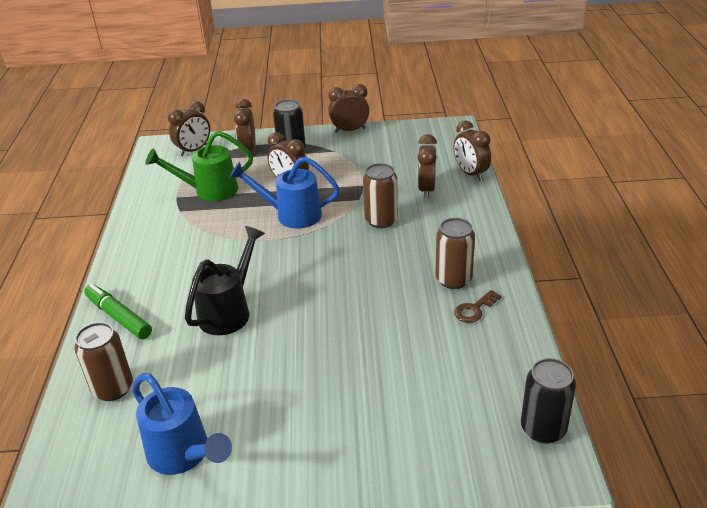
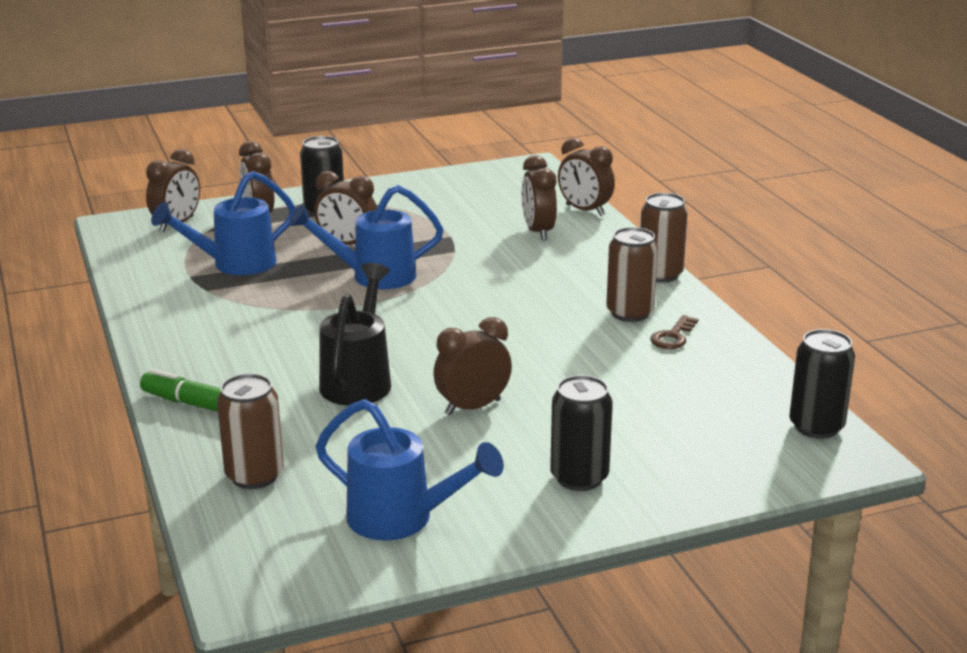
camera: 20 degrees left, 10 degrees down
(209, 191) = (235, 264): green watering can -> blue watering can
(330, 442) = (579, 477): none -> black can
(350, 130) = (392, 182): brown clock -> brown clock (473, 407)
(381, 220) = (499, 268): brown can -> brown can (660, 274)

